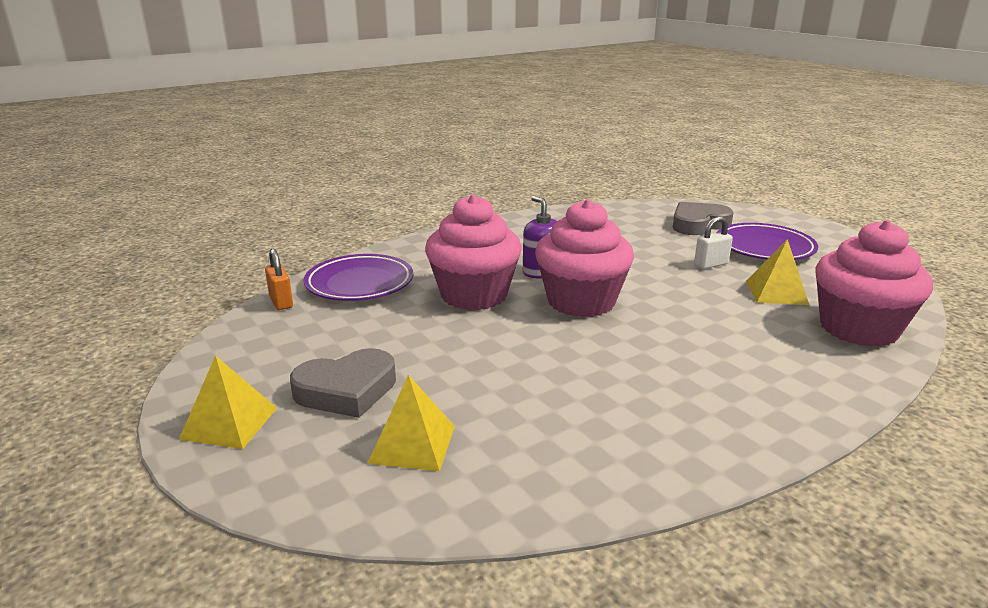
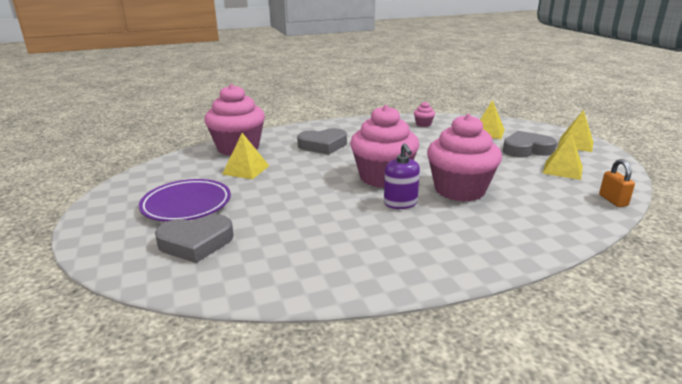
camera: 165 degrees left, 0 degrees up
(310, 346) = (562, 170): none -> yellow pyramid
(359, 284) = (558, 210): purple plate -> none
(574, 460) = (423, 124): none -> pink cupcake
(711, 264) = (257, 194): white padlock -> none
(729, 352) = (323, 145): none -> grey heart

